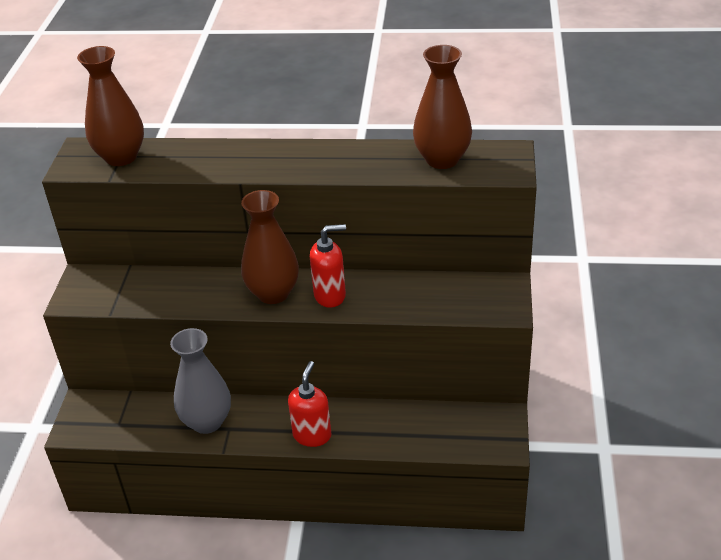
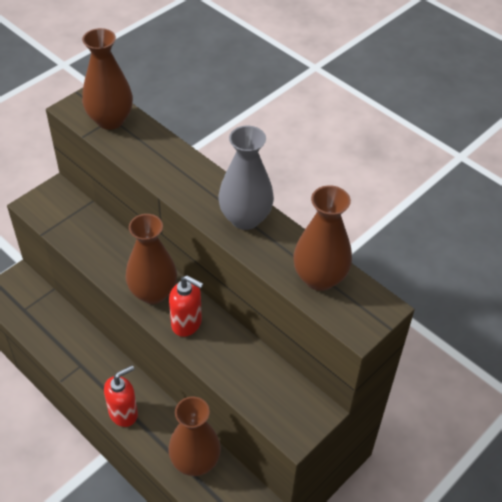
camera: 35 degrees right, 10 degrees up
(207, 422) = (73, 349): grey vase -> grey vase (245, 218)
(415, 425) = (195, 461): none -> brown vase

